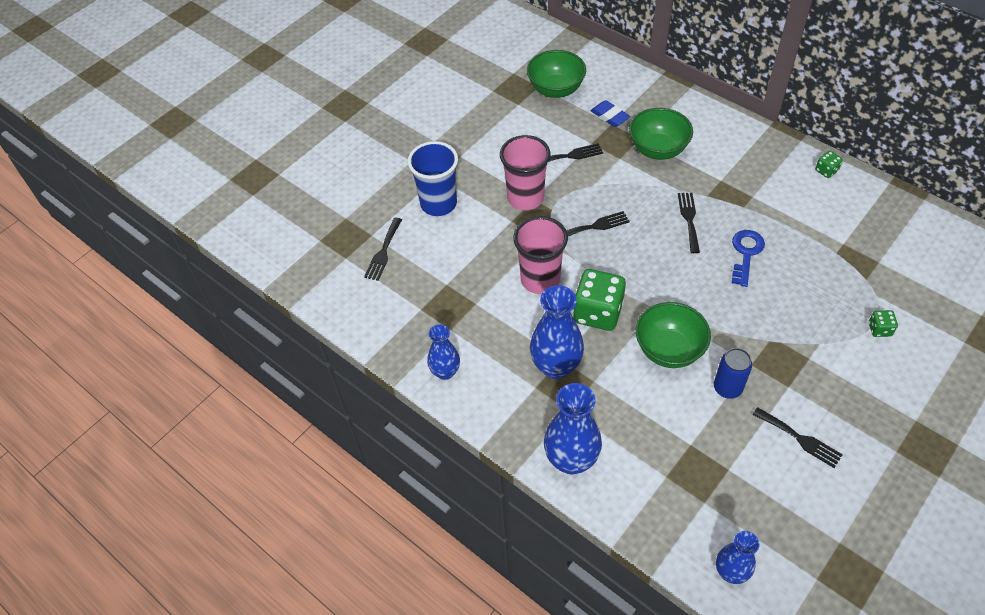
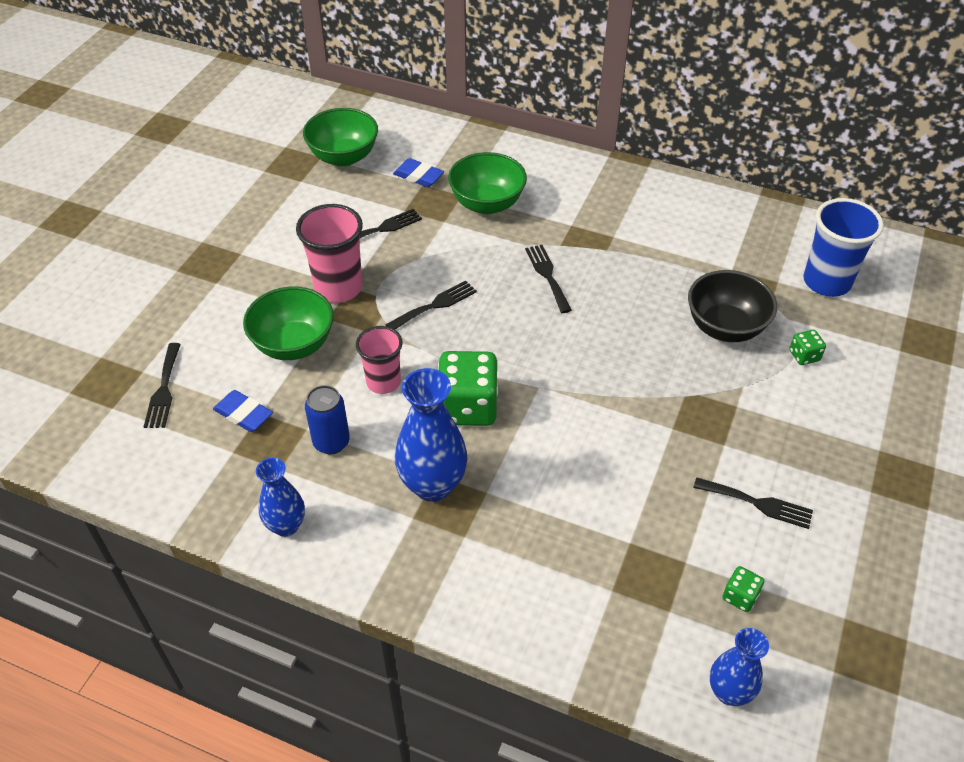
camera: 20 degrees left, 5 degrees down
(434, 282) = (243, 414): none -> blue eraser
(438, 204) = (226, 315): blue cup -> blue cup (826, 282)
(540, 280) = (383, 382): pink cup -> pink cup, size x0.66
(571, 460) = (485, 600): blue vase -> none
(669, 350) = (569, 433): green bowl -> green bowl (294, 344)
(727, 388) = (653, 463): blue can -> blue can (331, 442)
(746, 254) = (626, 301): blue key -> none
(820, 292) = (725, 327): none -> black bowl
(826, 171) = (687, 194): green dice -> green dice (740, 596)

